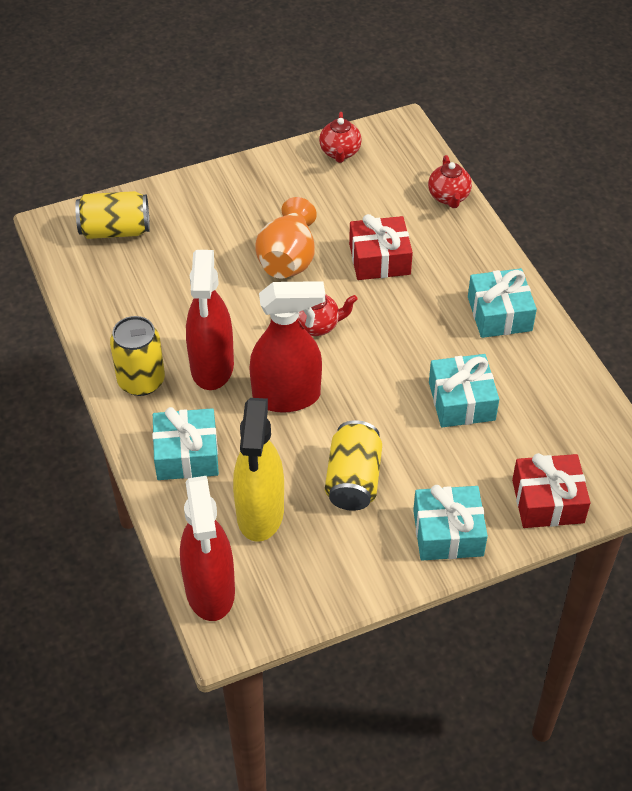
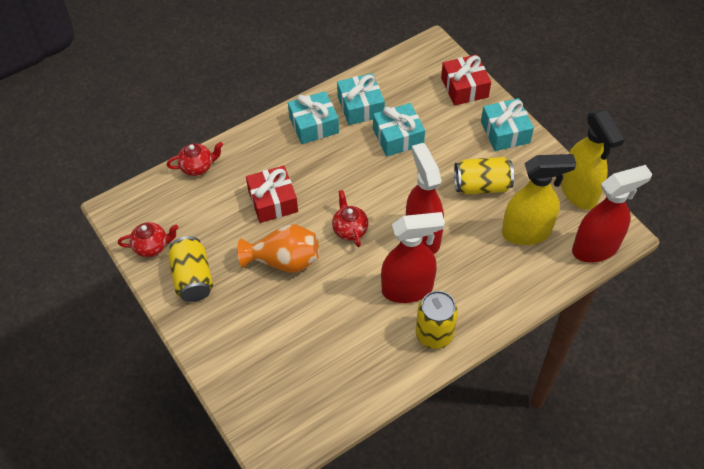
camera: 100 degrees left, 5 degrees up
(115, 230) = (272, 399): yellow can -> yellow can (193, 278)
(186, 454) = (493, 287): turquoise gift -> turquoise gift (360, 107)
(313, 599) = (579, 192): none -> yellow spray bottle

